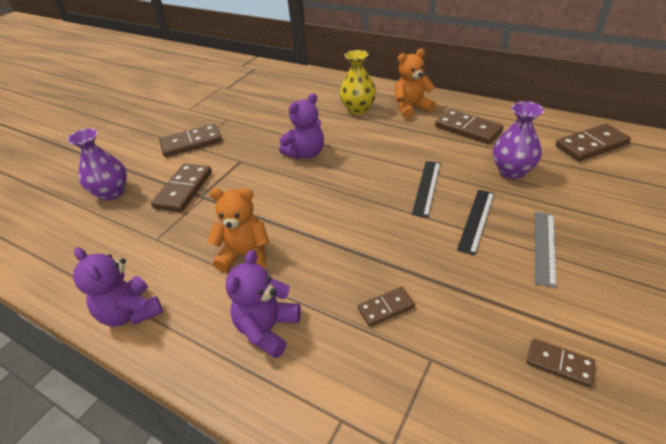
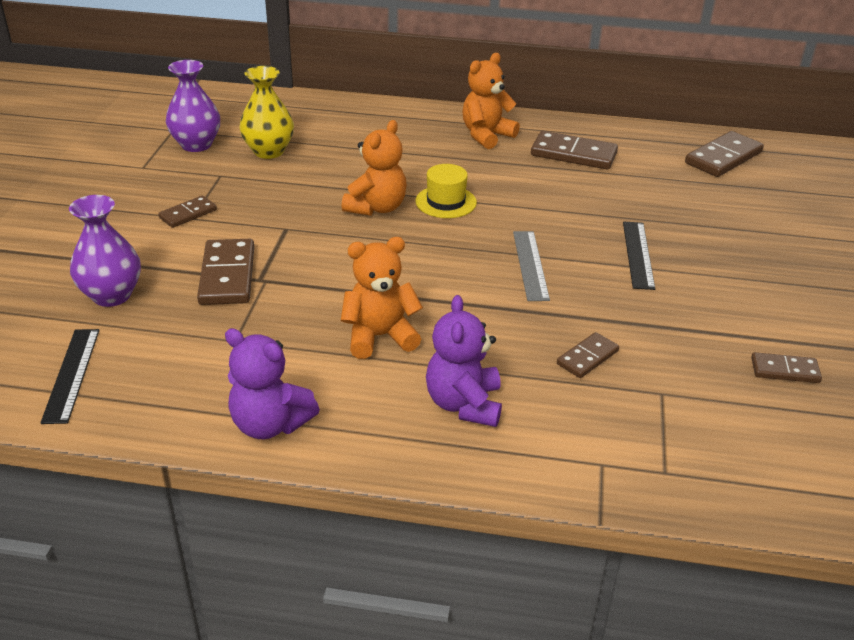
camera: 25 degrees left, 5 degrees down
(191, 143) = (188, 214): brown domino -> brown domino, size x0.58
(306, 153) = (376, 207): purple teddy bear -> orange teddy bear
(354, 155) = (446, 202): none -> yellow hat
(358, 109) = (413, 143): yellow vase -> yellow vase (269, 151)
(426, 187) = (561, 227): black ruler -> black ruler (71, 374)
(512, 171) = (650, 196): purple vase -> purple vase (196, 145)
(544, 247) = (722, 270): grey ruler -> grey ruler (530, 265)

